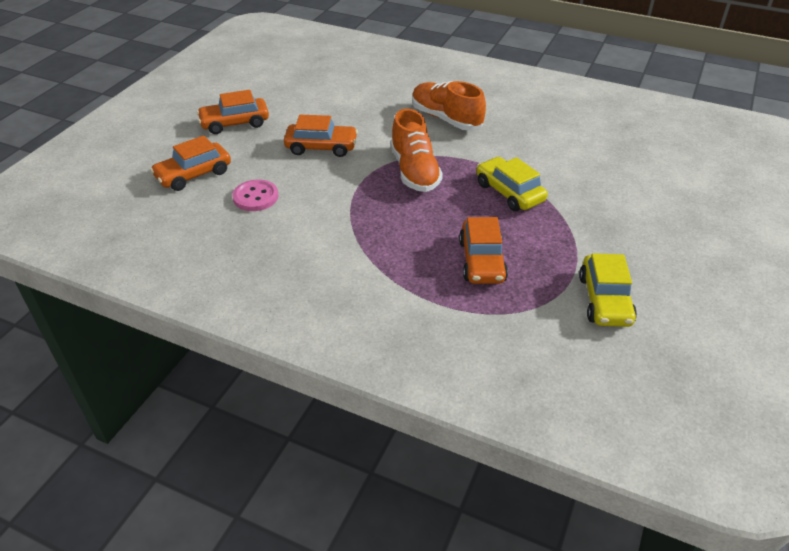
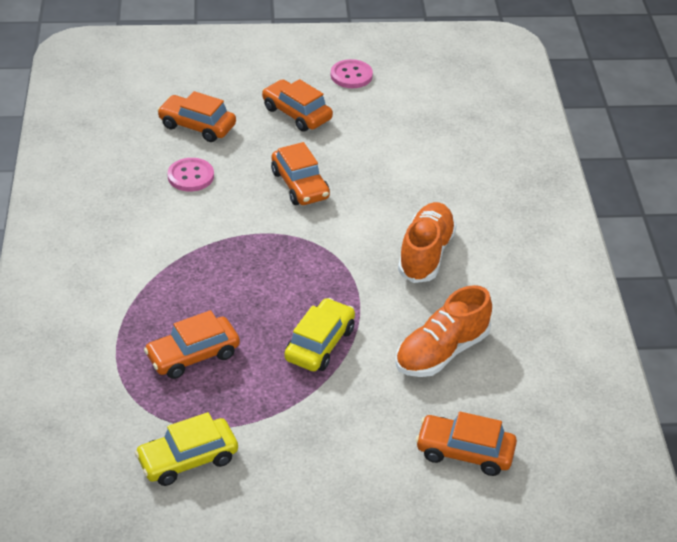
camera: 60 degrees right, 0 degrees up
(218, 87) = (351, 75): none -> pink button
(414, 171) = (307, 263): orange shoe -> orange shoe (441, 352)
(652, 165) = (465, 452): none -> orange car

